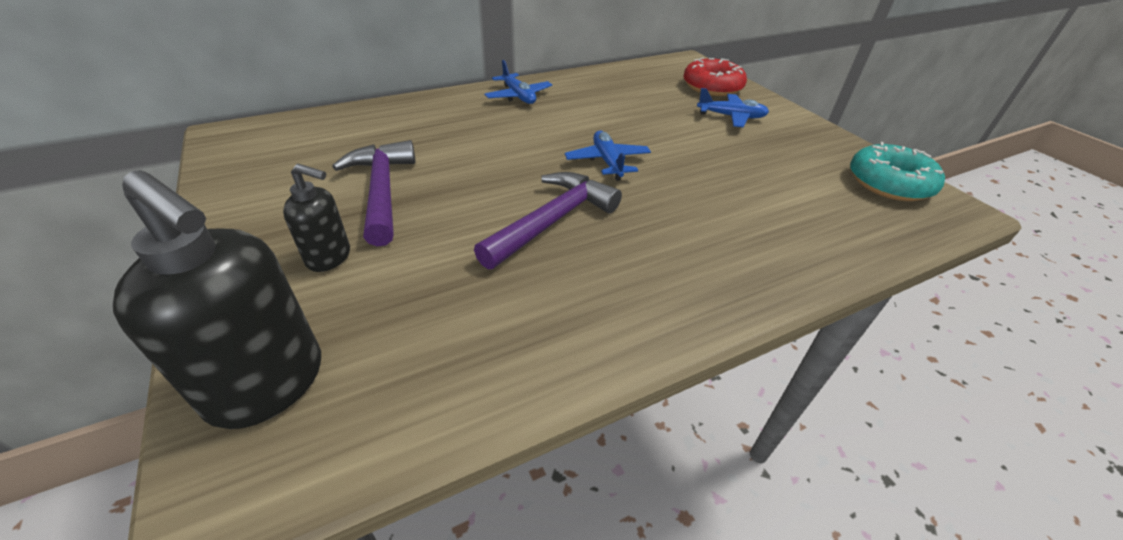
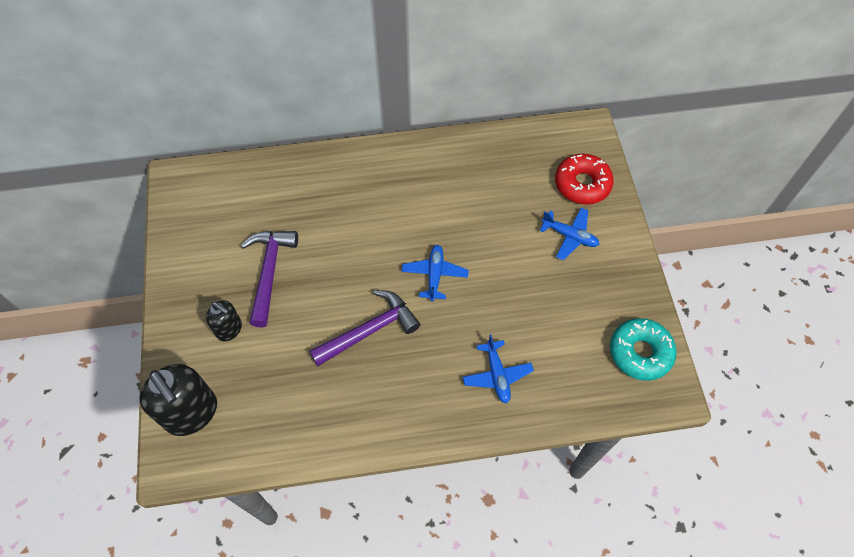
camera: 20 degrees right, 20 degrees up
(518, 96) = (400, 166): blue plane -> blue plane (497, 375)

